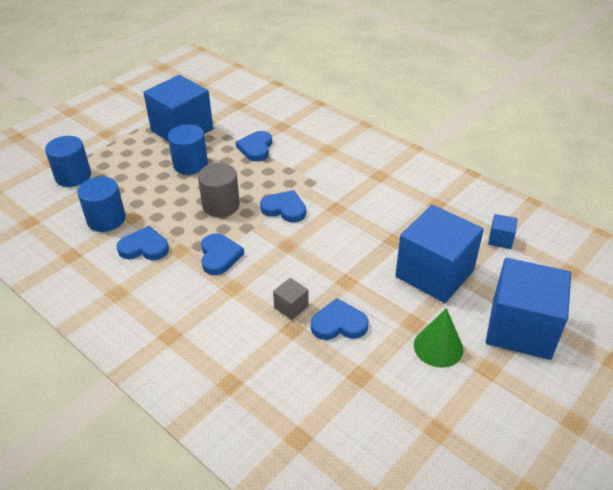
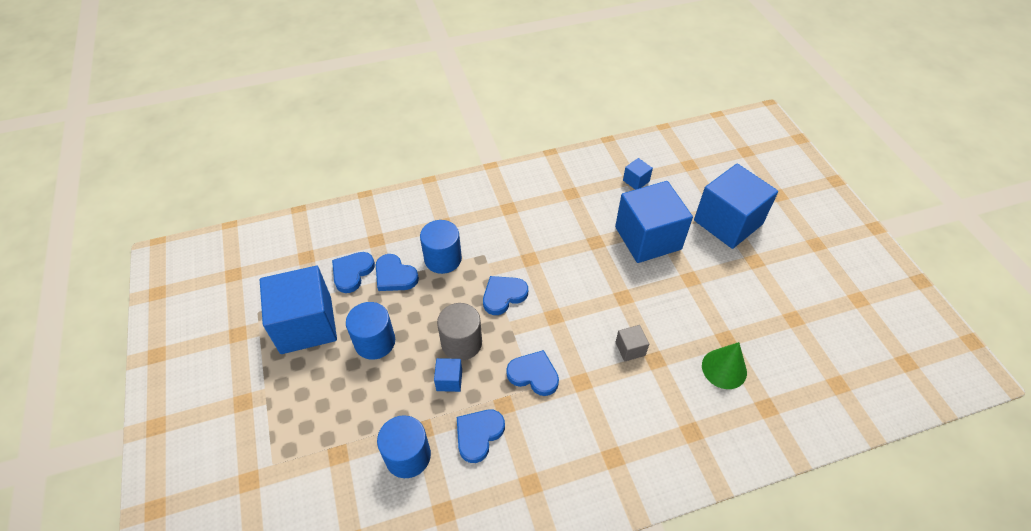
camera: 60 degrees left, 10 degrees up
(73, 176) = (301, 465): blue cylinder -> blue cylinder (443, 259)
(182, 213) = (449, 380): none -> blue cube
(339, 324) = (667, 325): blue heart -> blue heart (352, 272)
(438, 347) = (721, 277): green cone -> green cone (724, 368)

